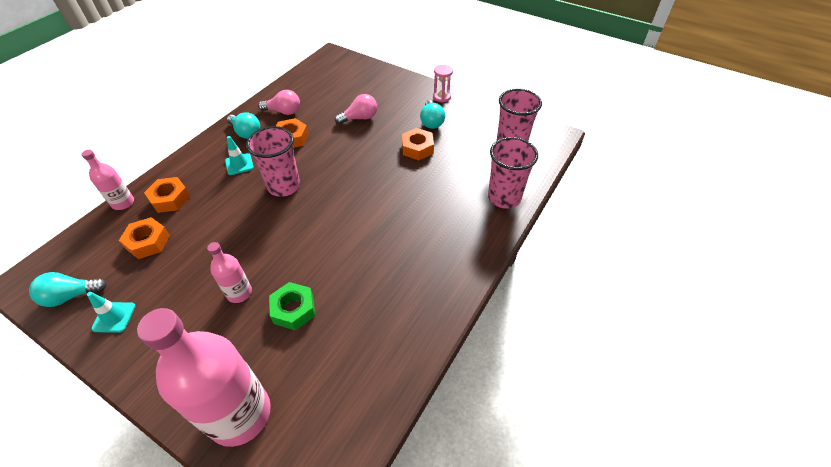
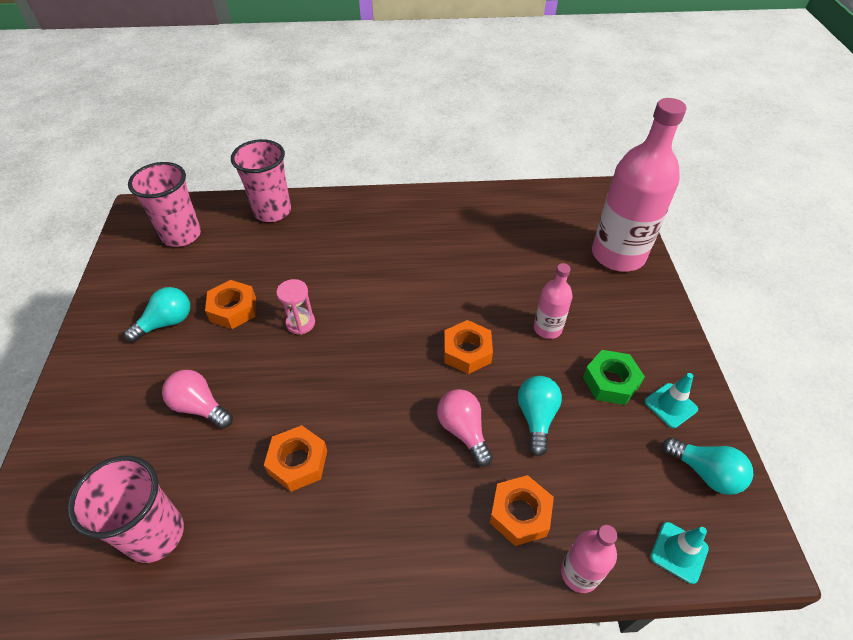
camera: 125 degrees left, 0 degrees up
(148, 242) = (588, 468): orange nut -> orange nut (467, 352)
(239, 164) = (397, 485): turquoise traffic cone -> turquoise traffic cone (679, 552)
(246, 133) = (326, 541): turquoise light bulb -> turquoise light bulb (536, 418)
(284, 112) = (238, 528): pink light bulb -> pink light bulb (463, 431)
(284, 186) = (394, 397): pink cup -> pink cup (155, 534)
(293, 309) = (521, 280): green nut -> green nut (610, 382)
(442, 97) = (96, 340): pink hourglass -> pink hourglass (300, 323)

